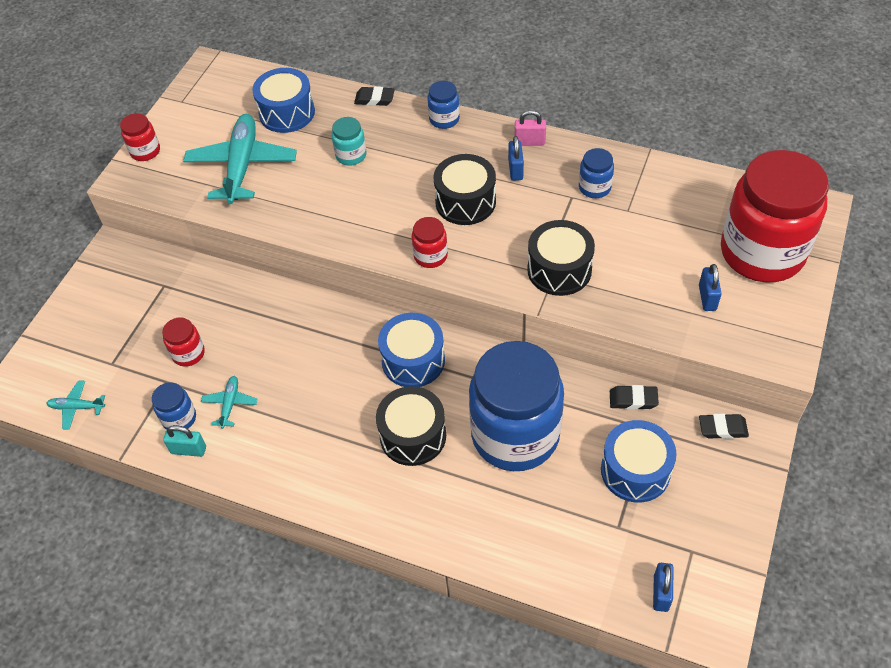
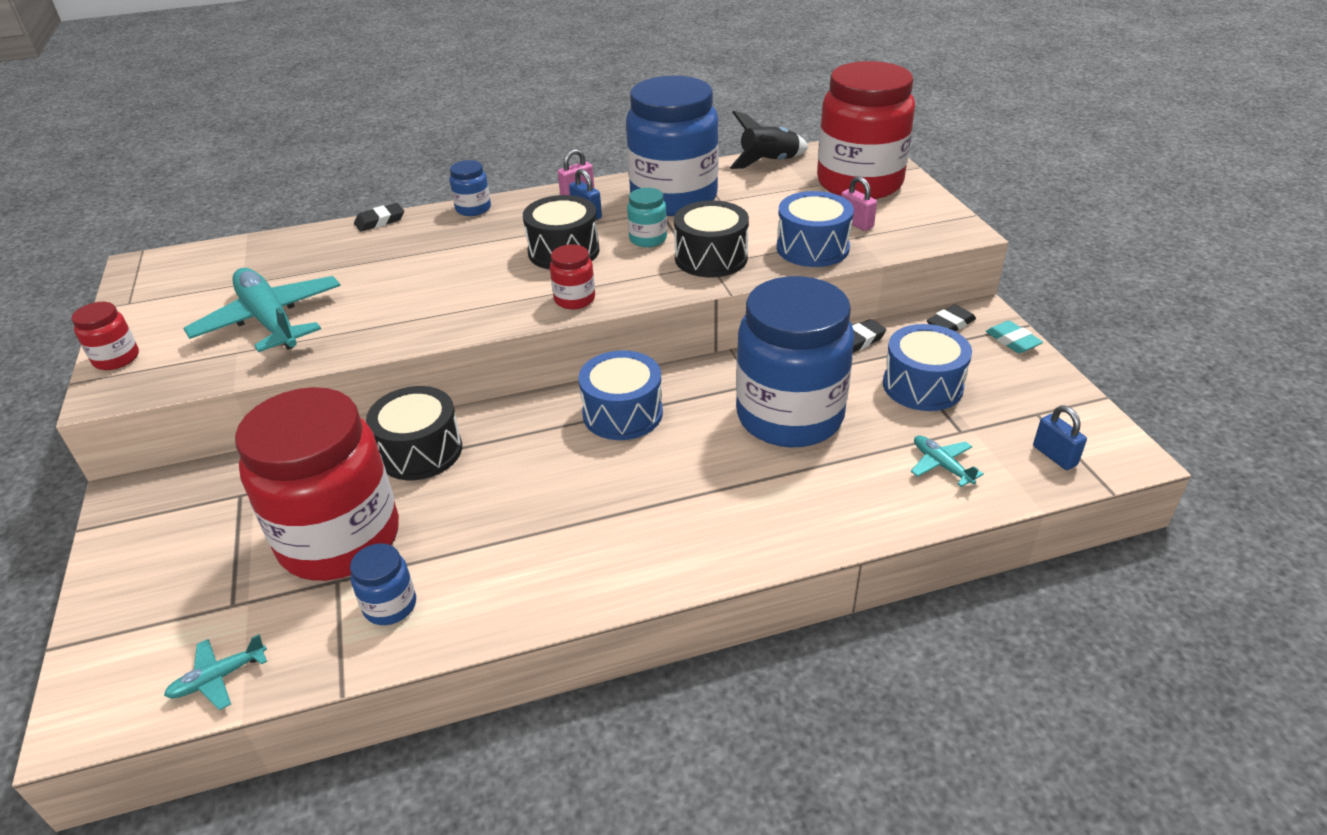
camera: 40 degrees left, 15 degrees down
(188, 353) = (340, 539): red jar -> red jar, size x2.45
(188, 450) = (435, 629): turquoise padlock -> none
(230, 404) = (446, 556): turquoise plane -> turquoise plane (941, 465)
(287, 113) = (284, 264): blue drum -> blue drum (812, 248)
(351, 155) = (399, 266): turquoise jar -> turquoise jar (648, 239)
(413, 436) = (692, 470): black drum -> black drum (420, 451)
(594, 187) = (674, 198): blue jar -> blue jar, size x2.45
(707, 298) = (856, 223): blue padlock -> pink padlock
(712, 185) = (769, 163): none -> black rocket
(753, 476) = (1012, 341): none -> turquoise eraser

